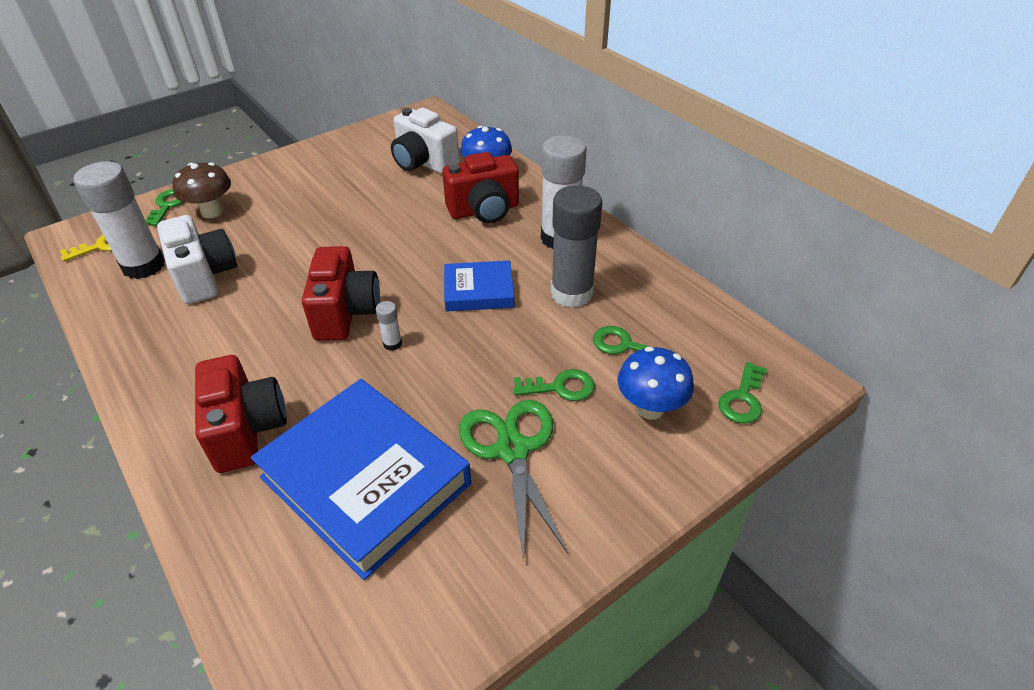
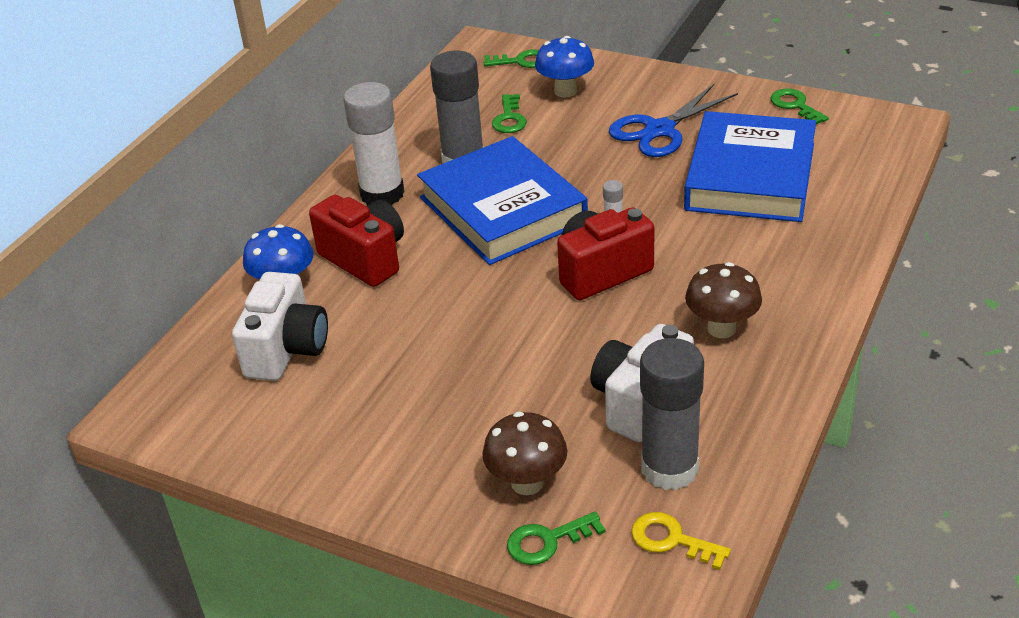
camera: 115 degrees left, 5 degrees down
(144, 266) = (669, 468): white glue stick -> grey glue stick
(212, 348) = (721, 328): none -> brown mushroom
(247, 430) = (774, 253): red camera -> none
(479, 291) = (502, 210): blue book -> blue book, size x1.91
(512, 450) = (659, 130): green scissors -> blue scissors
(560, 387) = (581, 131): green key -> green key (795, 106)

